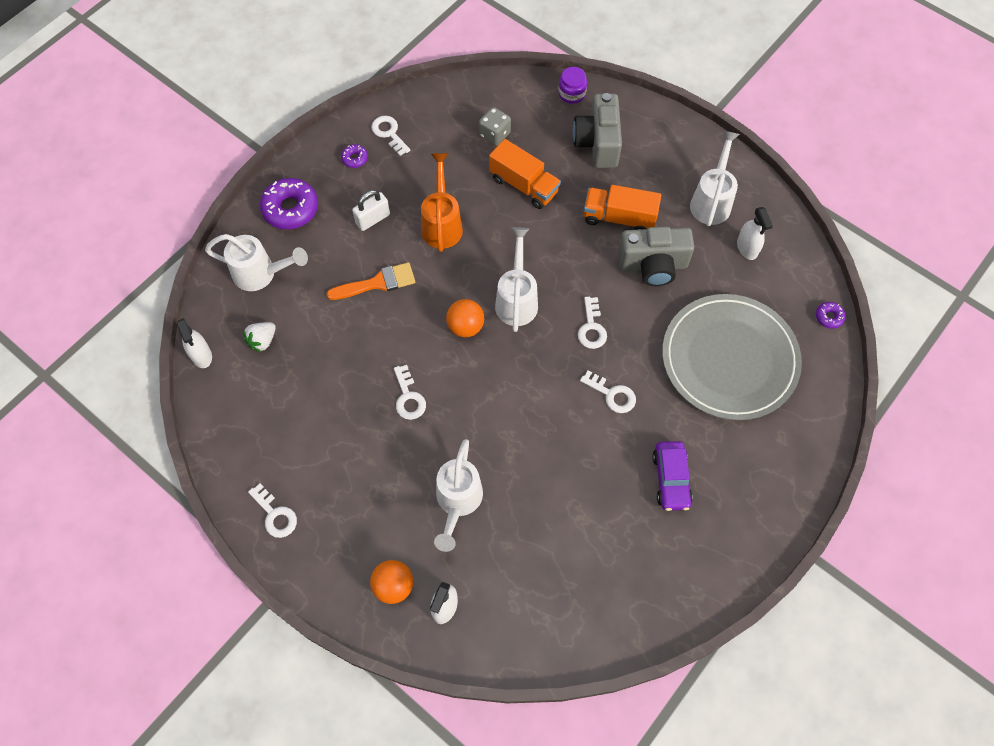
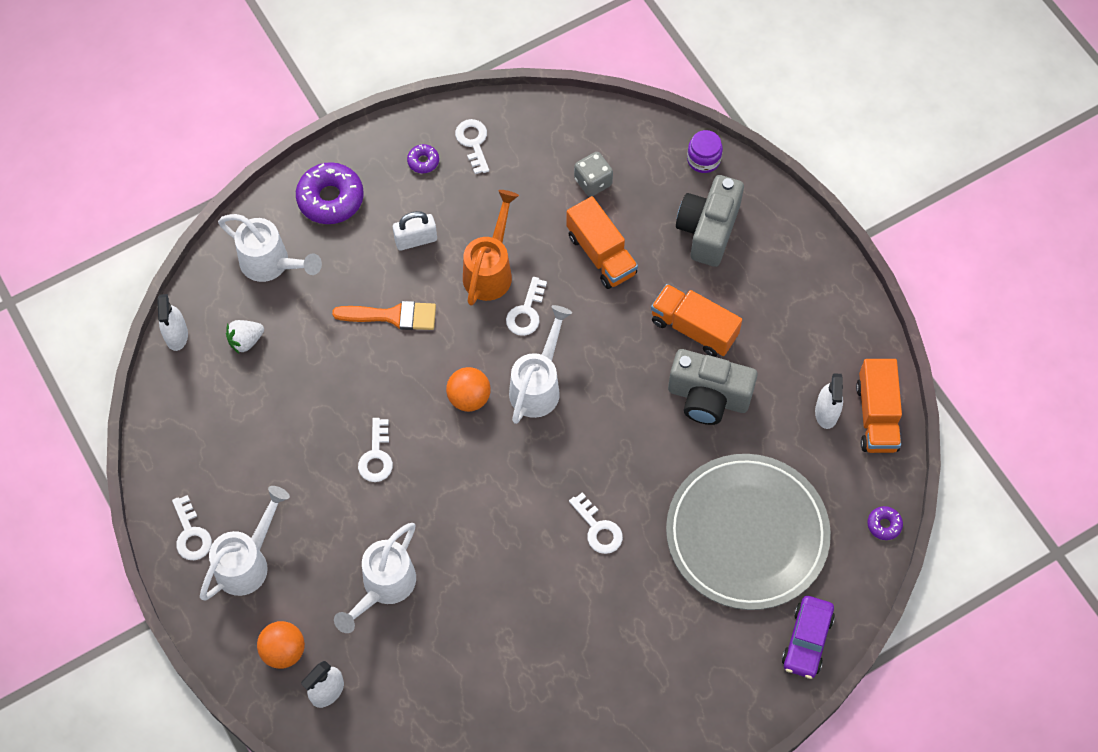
camera: 20 degrees right, 0 degrees up
(591, 327) = (607, 446): white key -> white key (526, 312)
(671, 479) = (622, 643): purple car -> purple car (807, 640)
(712, 200) = (811, 342): white watering can -> white watering can (248, 561)
(785, 238) = (876, 416): none -> orange truck

